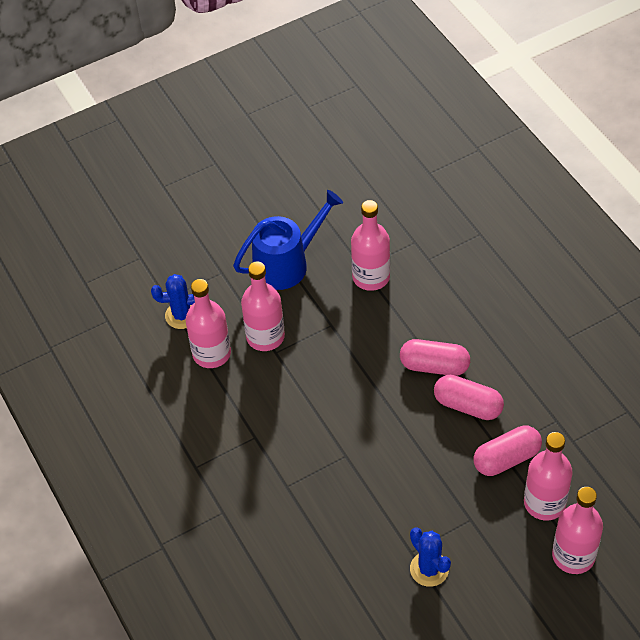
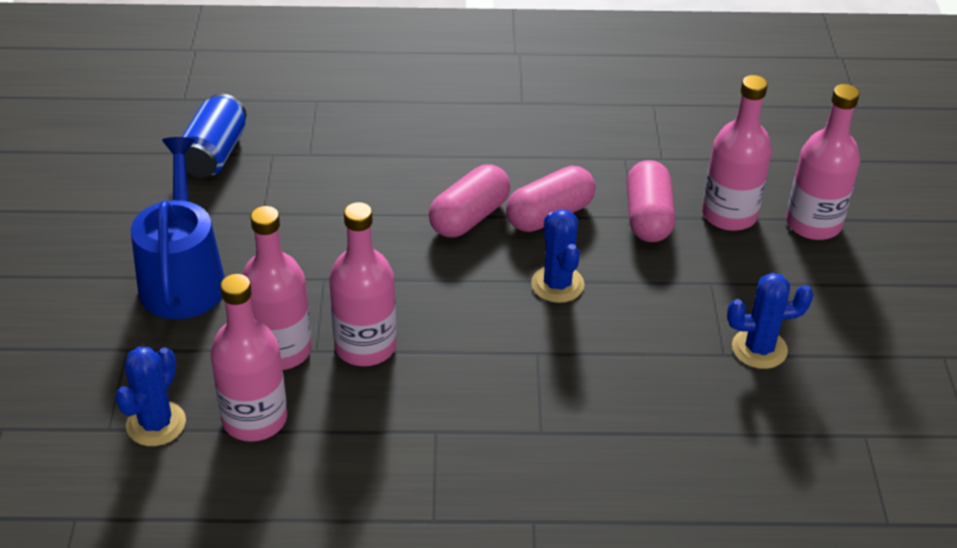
camera: 65 degrees left, 10 degrees down
(371, 277) = (285, 212): pink bottle -> pink bottle (365, 346)
(393, 216) = (214, 154): none -> blue can
(409, 439) = (557, 284): none -> blue cactus

